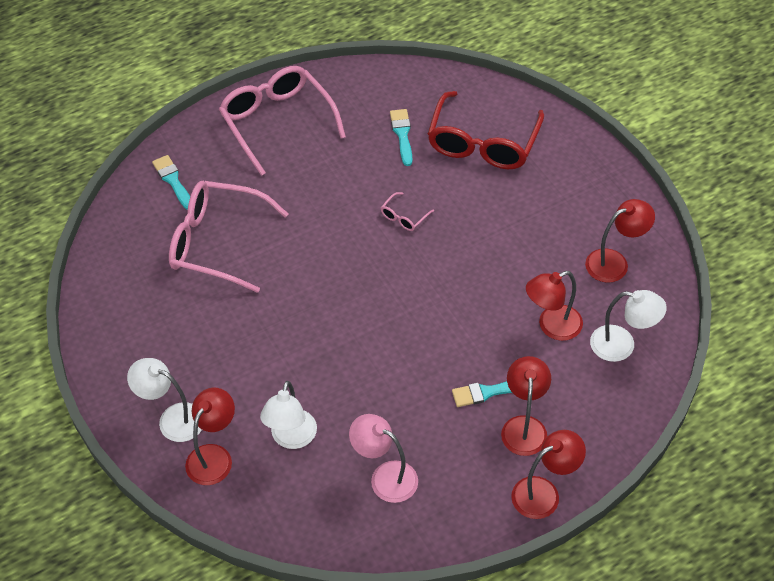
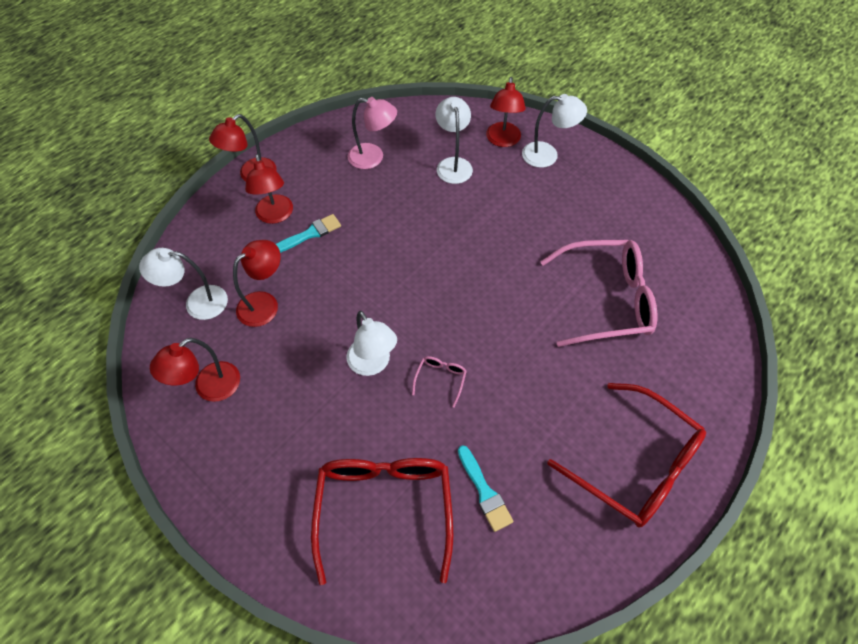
camera: 160 degrees right, 5 degrees up
(173, 181) = (693, 353): turquoise brush -> none
(278, 123) = (634, 463): pink glasses -> red glasses
(460, 244) = (373, 364): none -> white lamp

